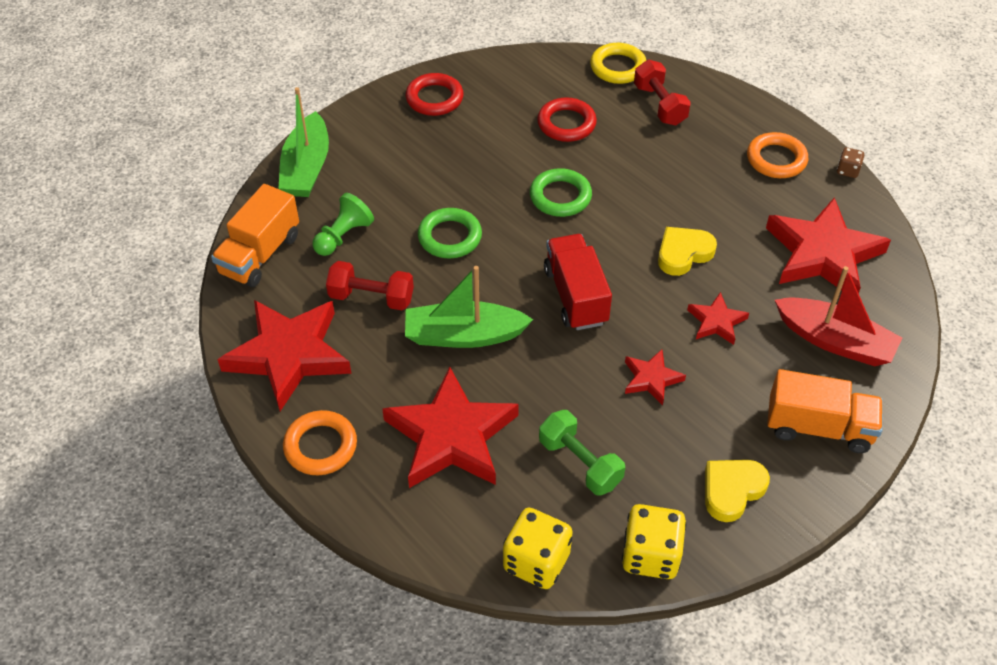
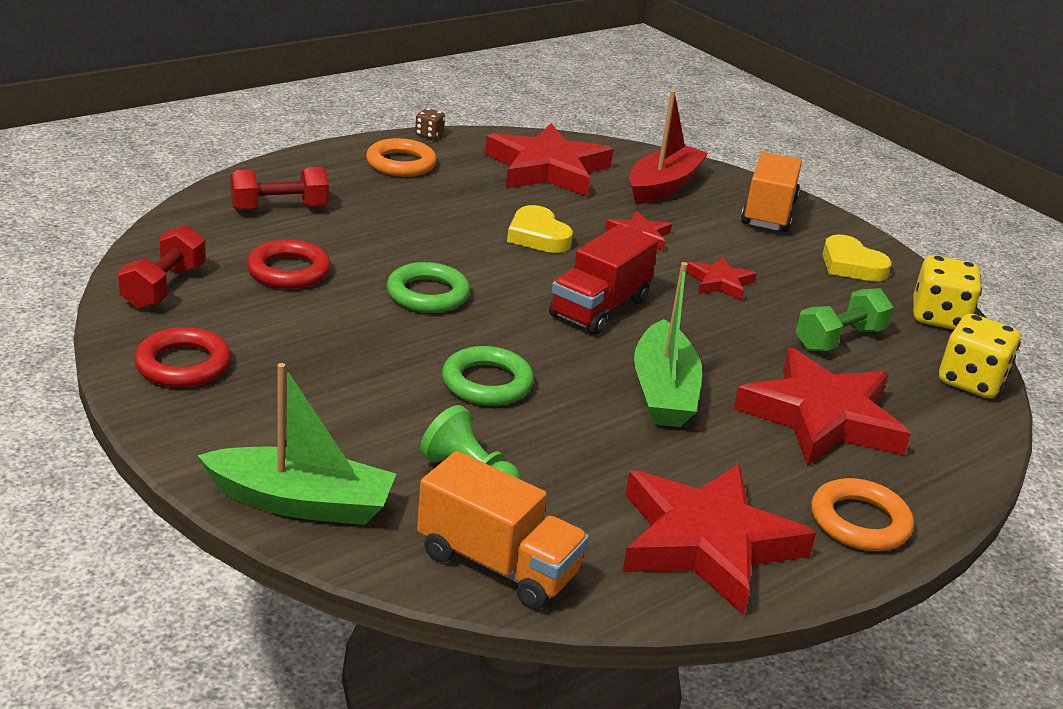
camera: 90 degrees left, 20 degrees down
(371, 297) = (596, 459): red dumbbell -> red dumbbell (164, 287)
(575, 296) = (599, 308): red truck -> red truck turned 45 degrees counterclockwise
(618, 67) = (190, 221): yellow ring -> none

